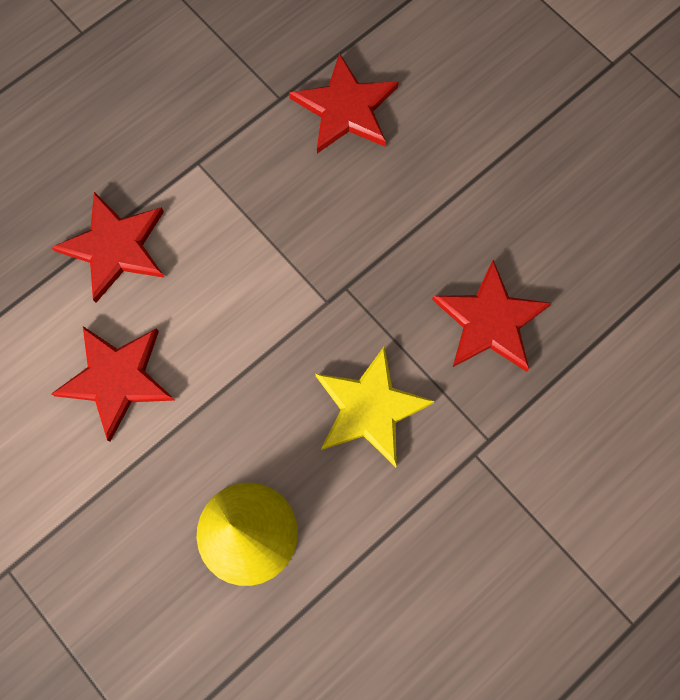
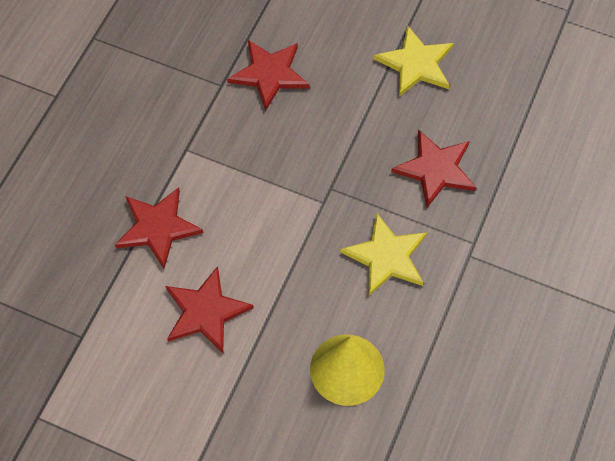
camera: 25 degrees left, 10 degrees down
(535, 170) = (416, 64): none -> yellow star

